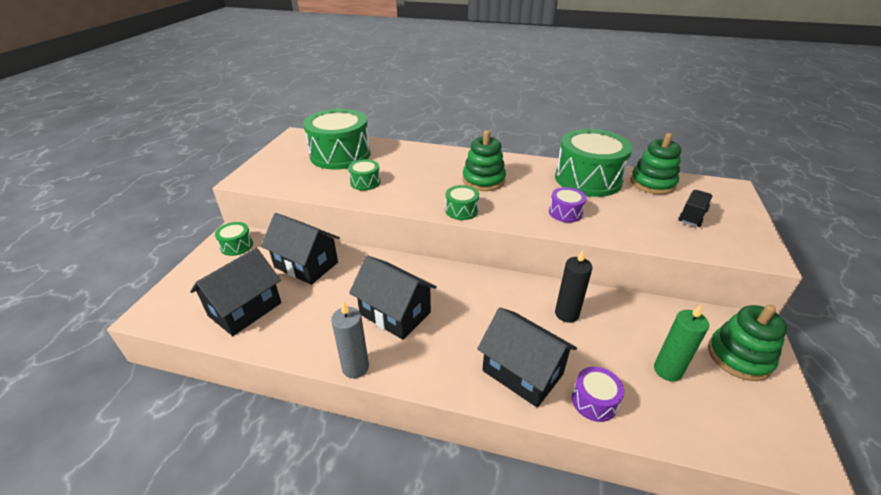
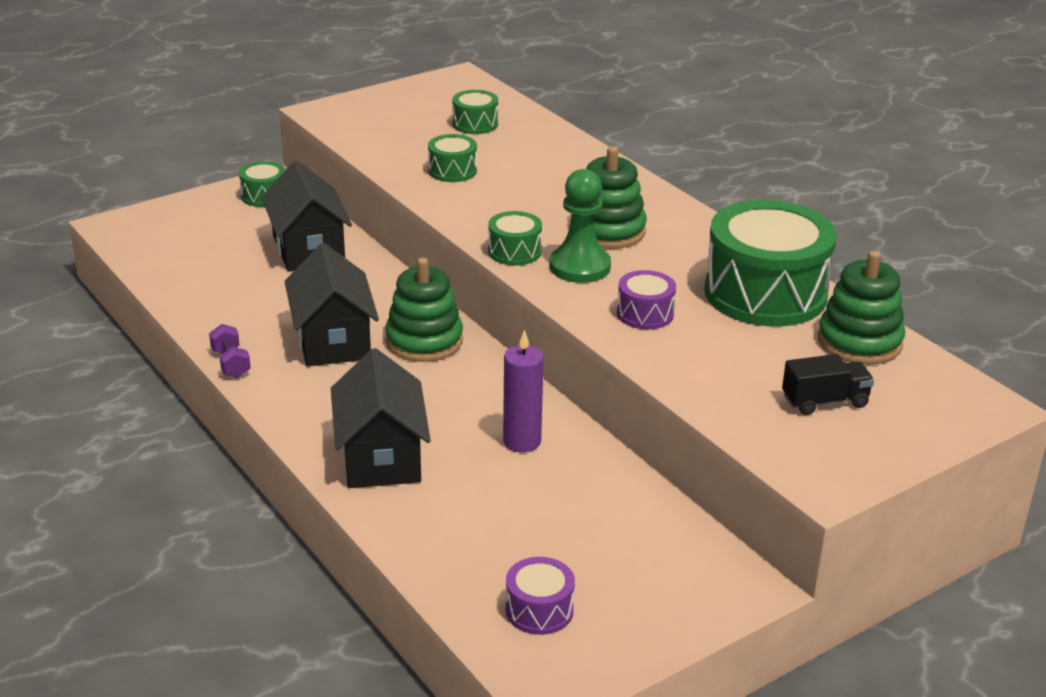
camera: 40 degrees right, 5 degrees down
(245, 309) = (198, 263): black house -> none
(340, 155) = (475, 124): green drum -> green drum, size x0.45
(355, 367) = (231, 363): grey candle -> purple dumbbell
(501, 203) = (580, 267): none -> green pawn
(566, 314) = (522, 441): black candle -> purple candle
(594, 401) = (413, 518): purple drum -> purple drum (539, 610)
(667, 370) = (543, 547): green candle -> none
(739, 357) = (659, 591): green stacking toy -> green stacking toy (424, 341)

